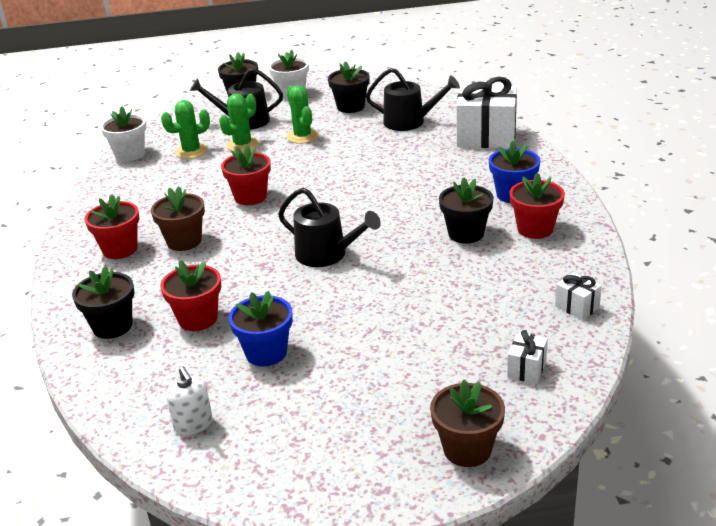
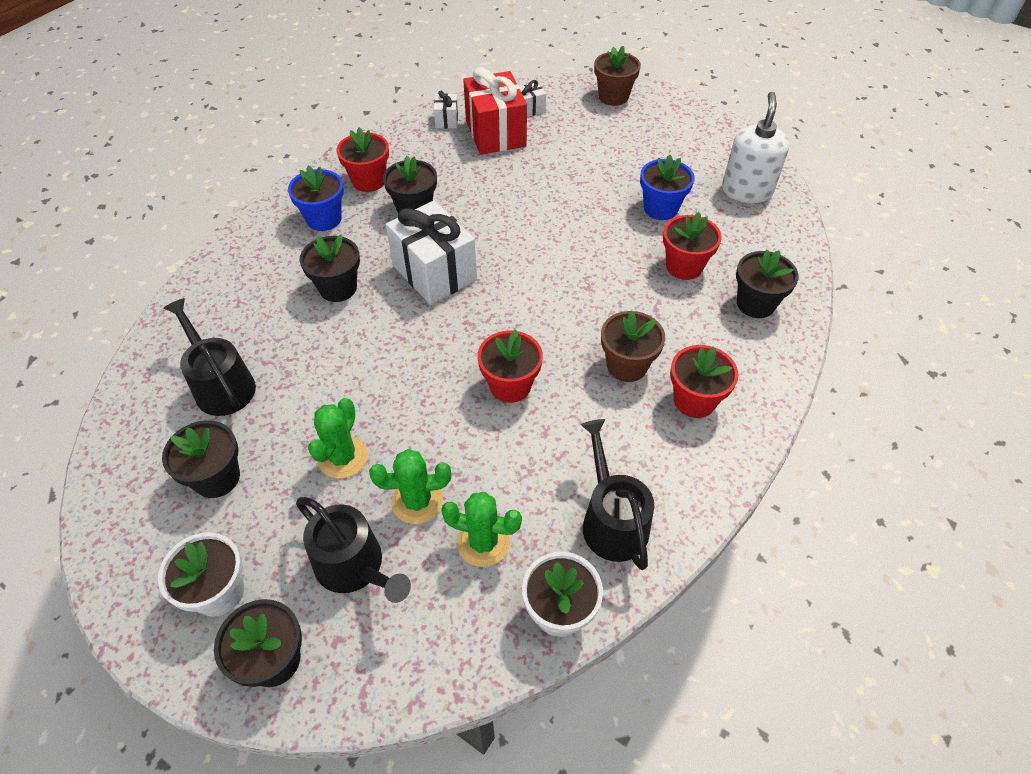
camera: 140 degrees left, 20 degrees up
(193, 424) = (746, 191): white soap dispenser -> white soap dispenser, size x1.71
(326, 254) = (530, 261): black watering can -> black watering can (612, 521)
(429, 175) = (338, 288): none -> black flower pot
(486, 137) = (216, 299): white gift -> white gift (434, 273)
(513, 324) = (495, 133): none -> red gift

